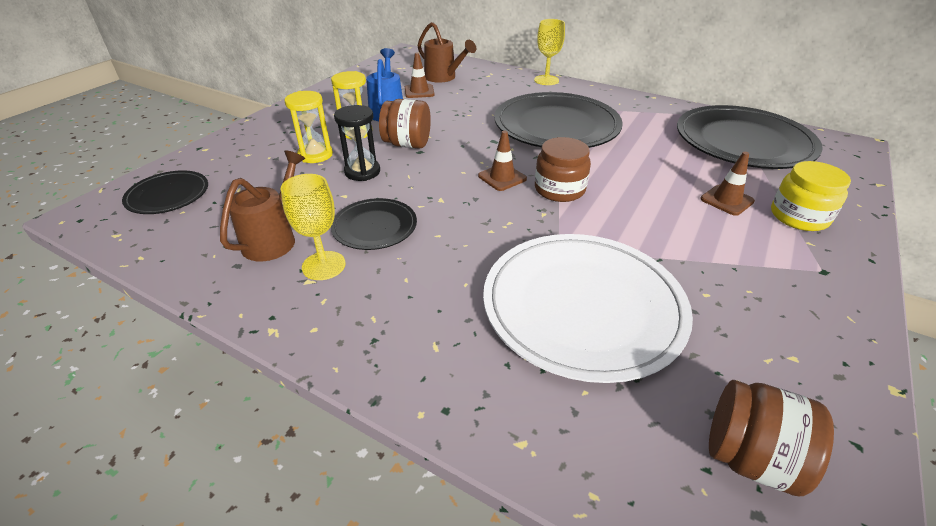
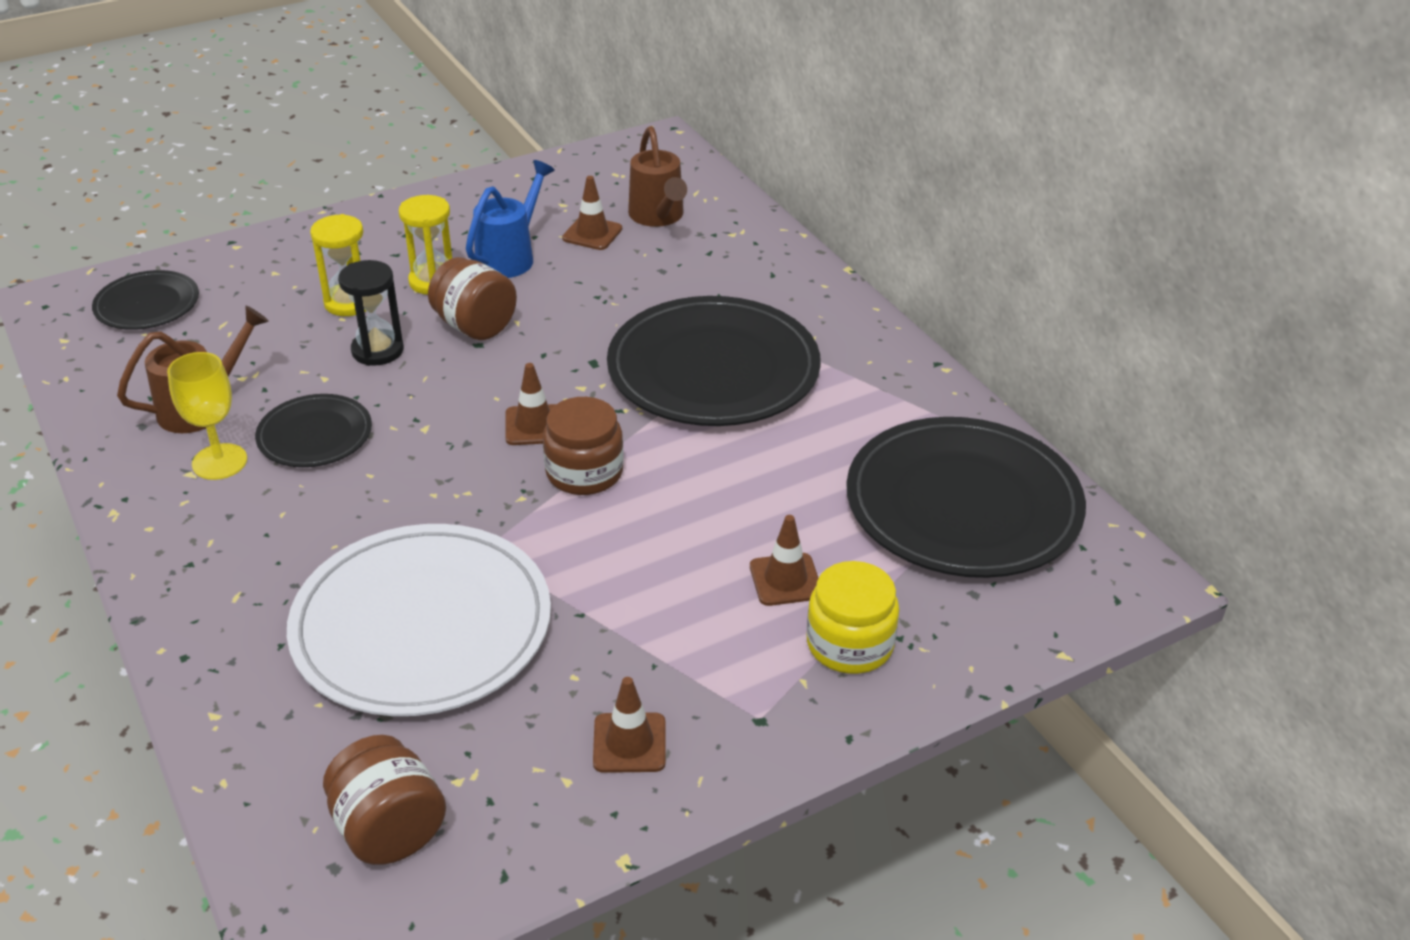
camera: 30 degrees right, 0 degrees up
(546, 80) = (813, 274): yellow goblet -> none
(788, 317) = (629, 743): none -> brown traffic cone

